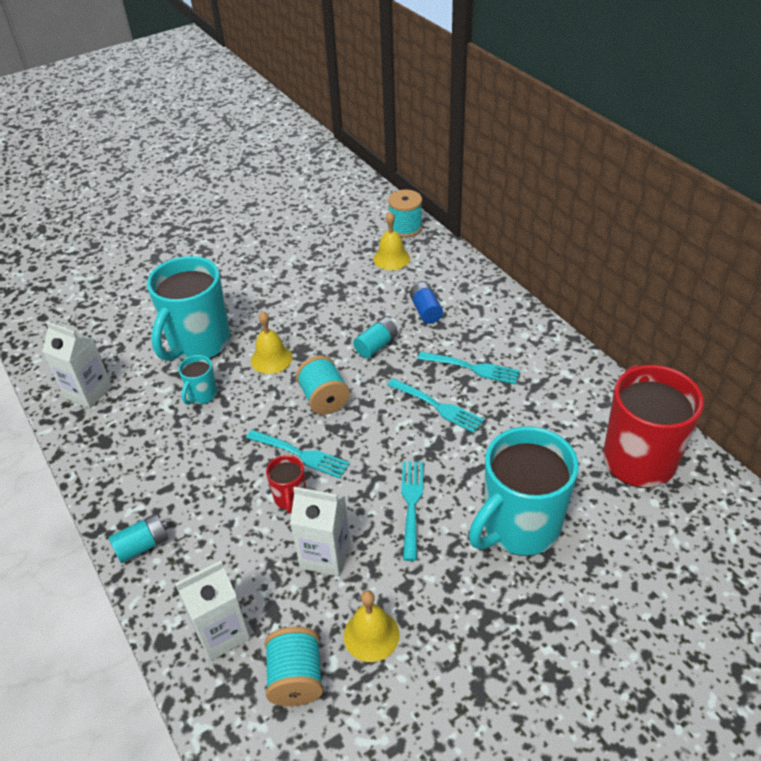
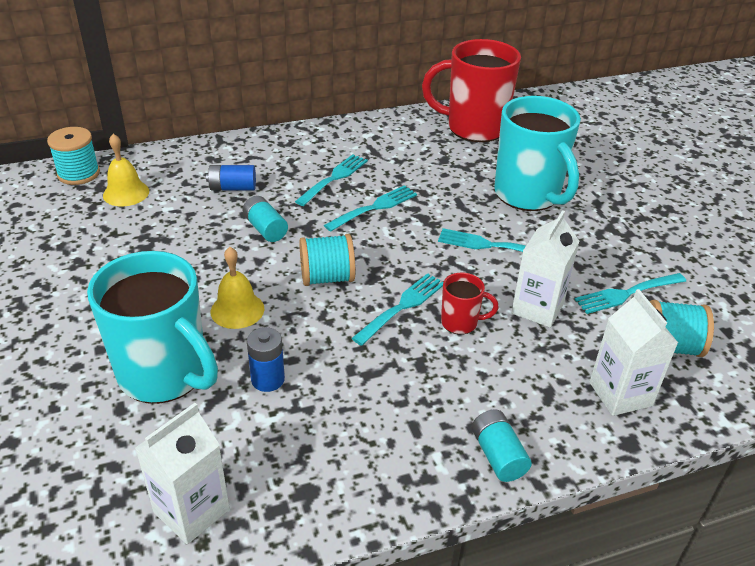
camera: 80 degrees left, 5 degrees down
(202, 395) = (268, 379): turquoise mug -> blue battery
(371, 635) = (627, 293): yellow bell -> turquoise fork

